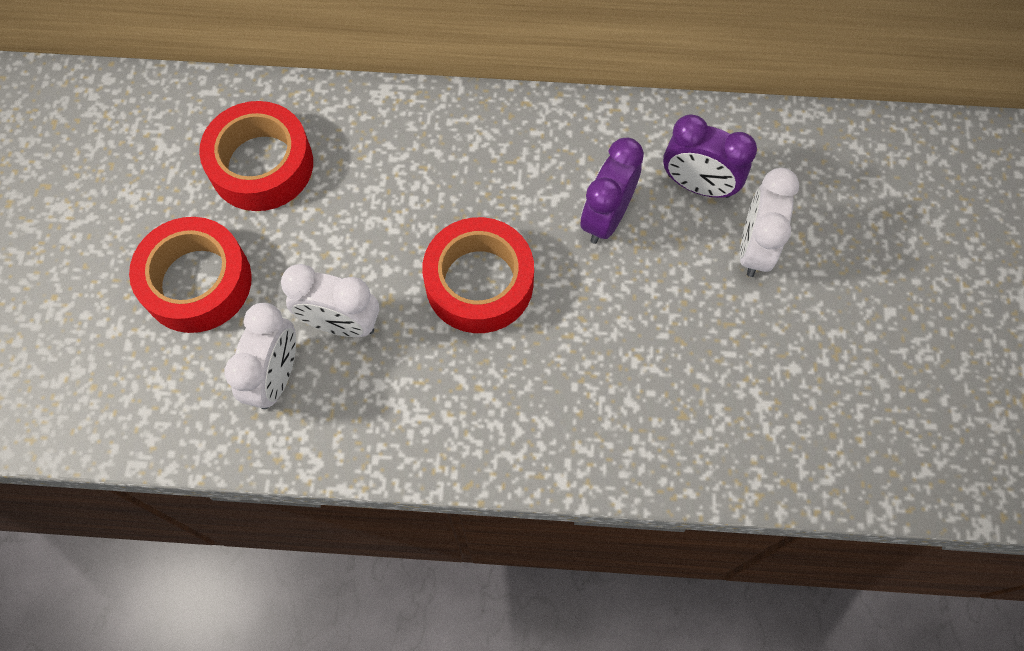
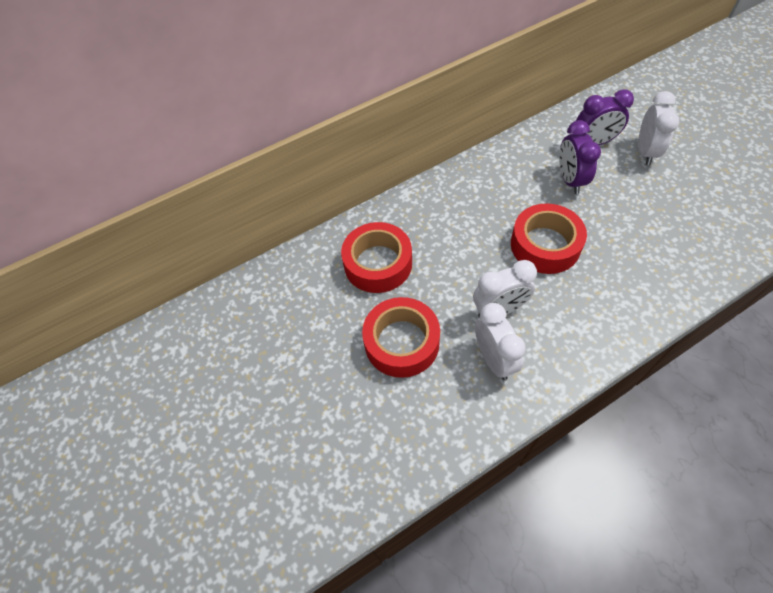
camera: 30 degrees left, 10 degrees down
(754, 248) = (645, 152): white clock -> white clock turned 150 degrees counterclockwise

